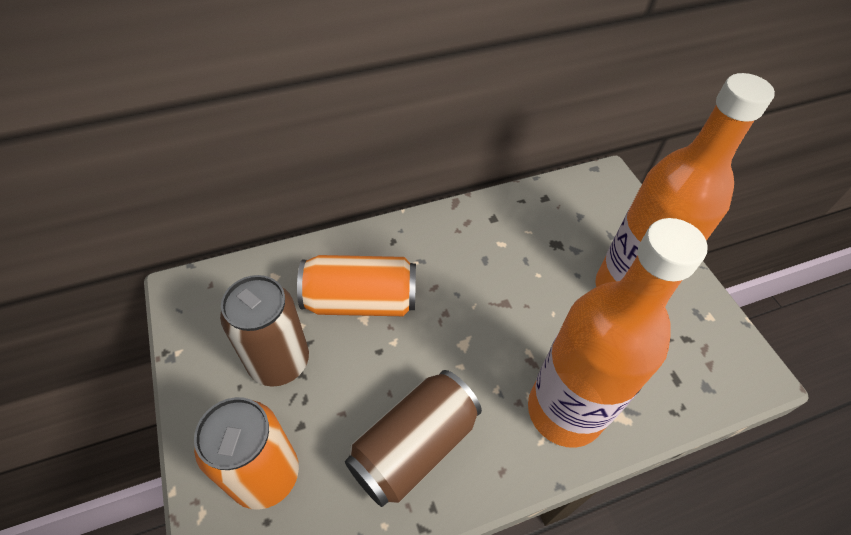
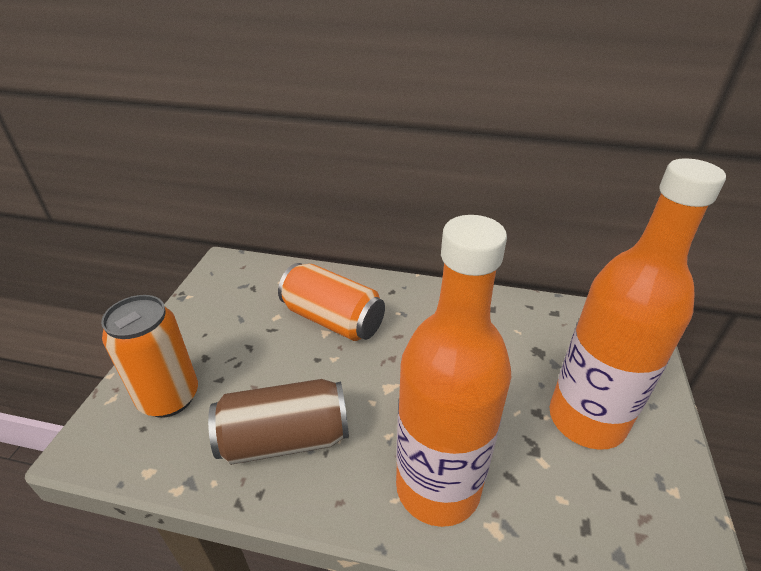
camera: 35 degrees right, 15 degrees down
(279, 362) = (242, 331): brown can -> none

